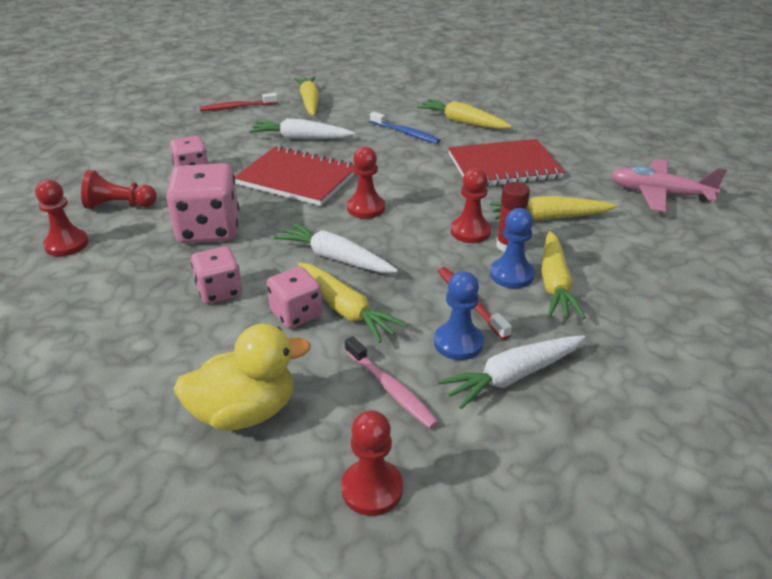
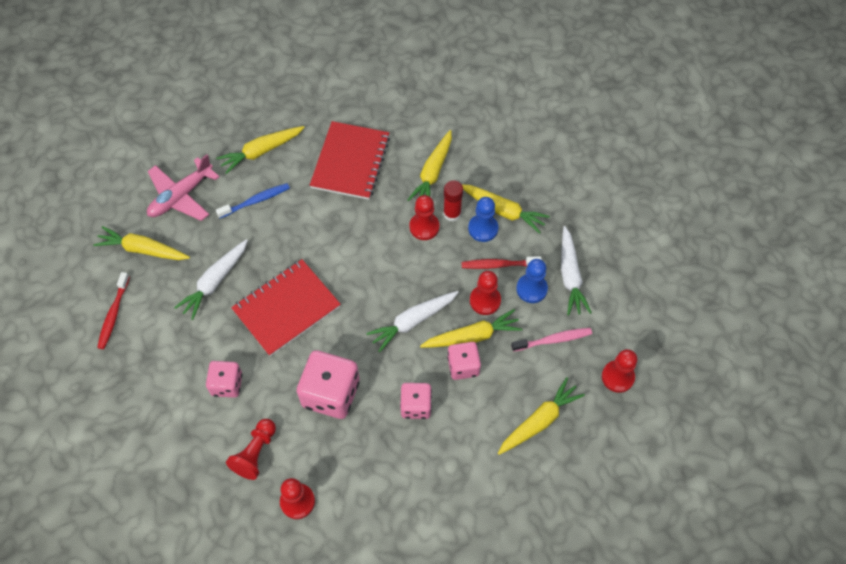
camera: 65 degrees left, 25 degrees up
(245, 412) = (539, 421): yellow duck -> yellow carrot
(366, 208) = (358, 278): red pawn -> red pawn (485, 301)
(659, 194) = (439, 94): pink plane -> pink plane (181, 196)

